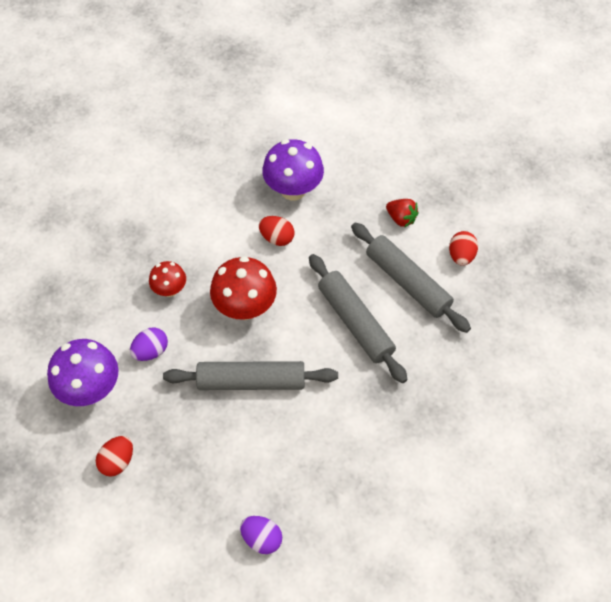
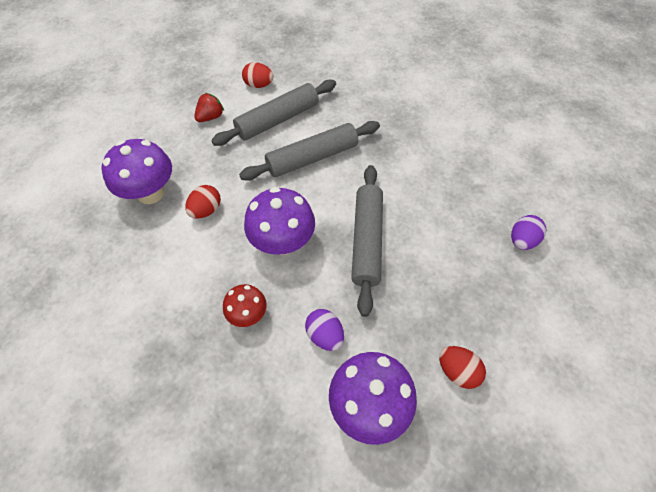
camera: 85 degrees left, 0 degrees up
(245, 307) = (283, 242): red mushroom -> purple mushroom

